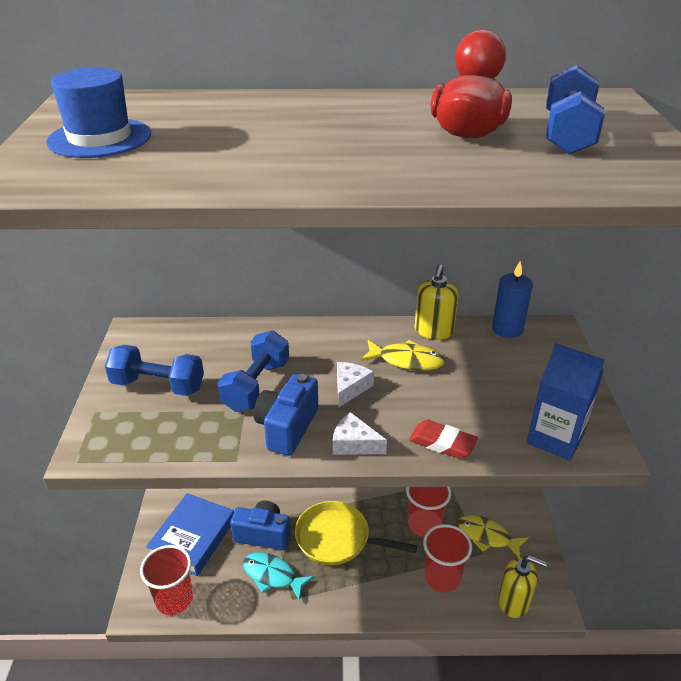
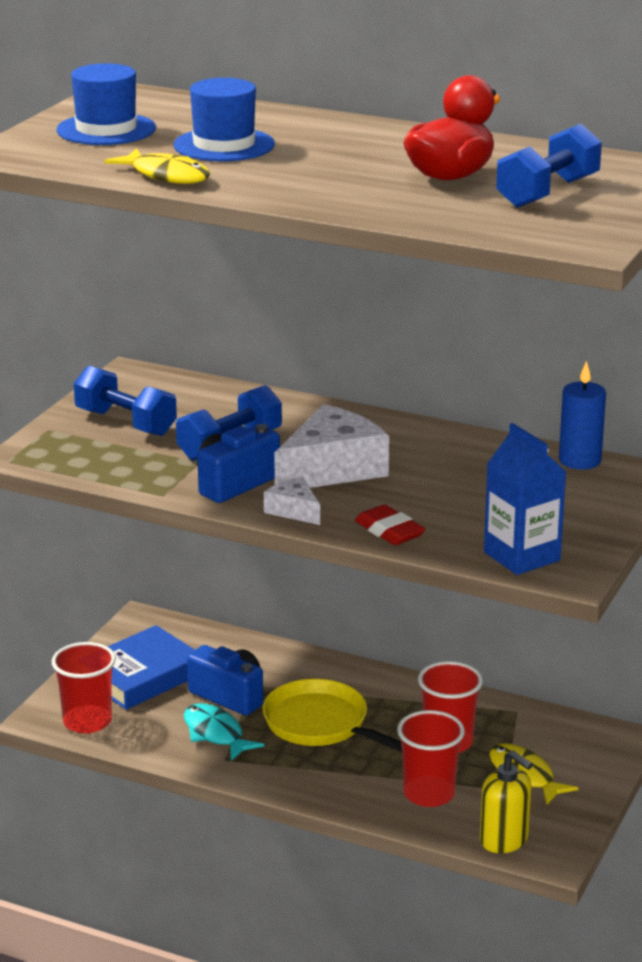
camera: 25 degrees right, 10 degrees down
(232, 136) = (224, 145): none -> blue hat
(350, 388) = (332, 469): white cheese -> white cheese, size x1.98
(406, 361) = (421, 461): yellow fish -> yellow fish (167, 176)
(433, 331) = (483, 443): yellow soap dispenser -> none

